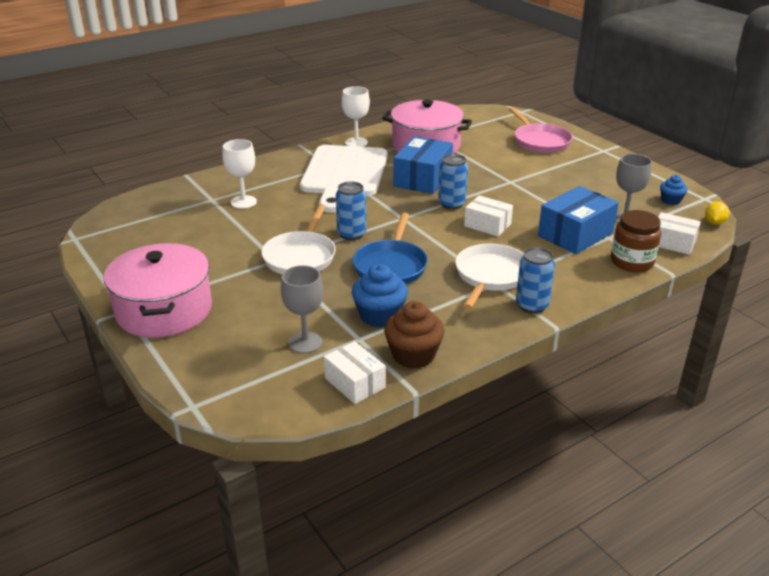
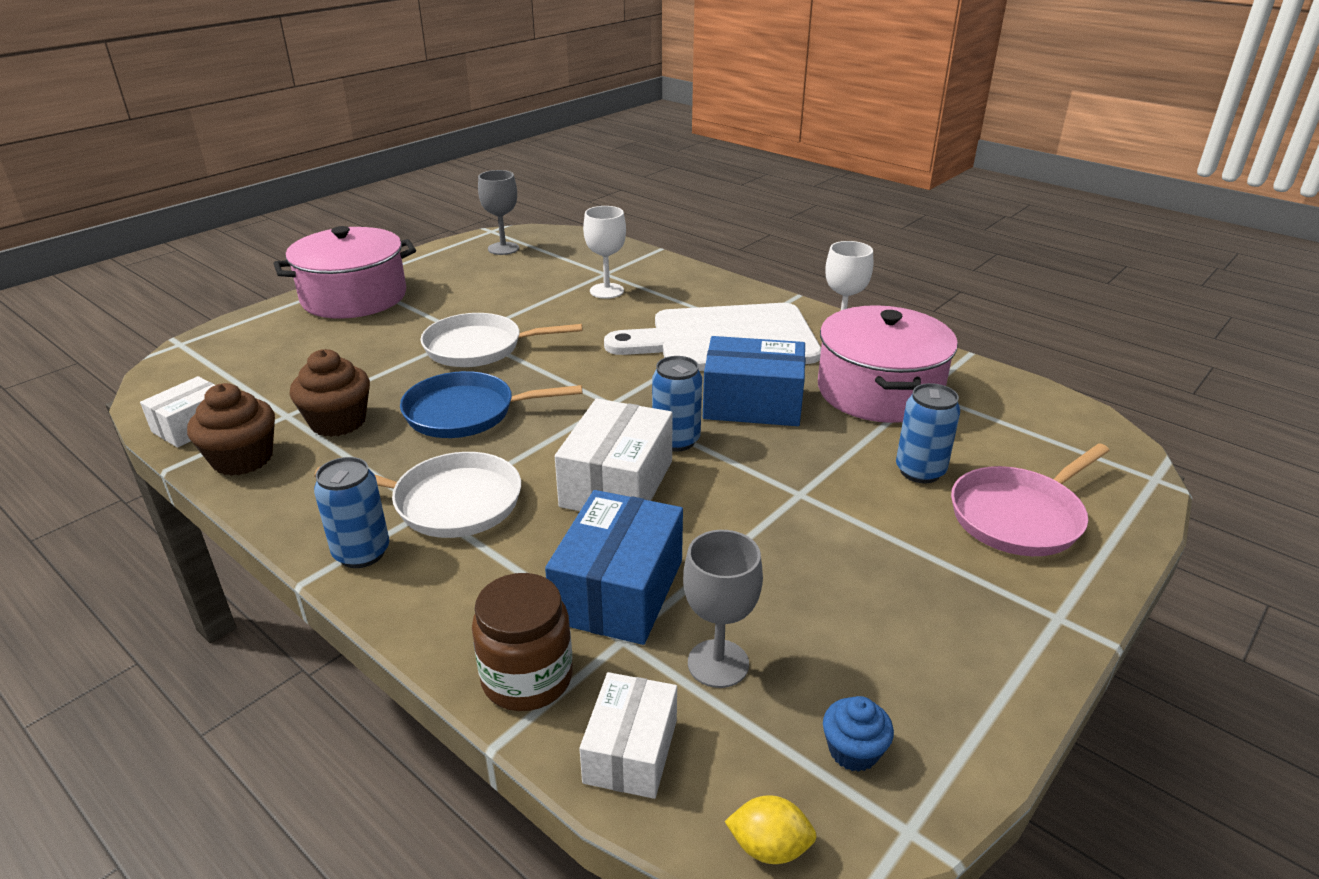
camera: 75 degrees right, 0 degrees up
(305, 342) = (283, 382): grey goblet -> grey goblet (503, 248)
(351, 234) = (547, 372): blue can -> blue can (920, 471)
(379, 315) = (338, 422): blue cupcake -> brown cupcake
(487, 225) = (617, 483): white box -> white box, size x1.59
(575, 234) = (618, 590): blue box -> blue box turned 75 degrees clockwise

